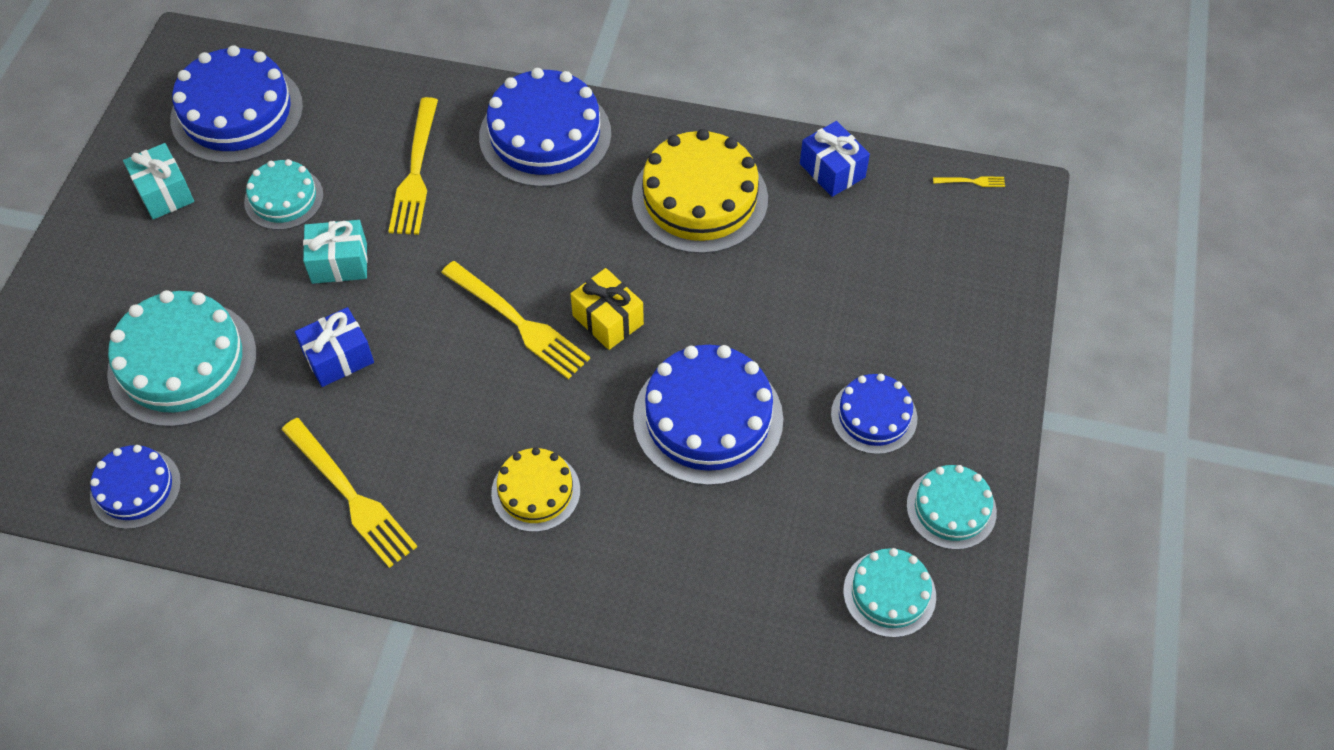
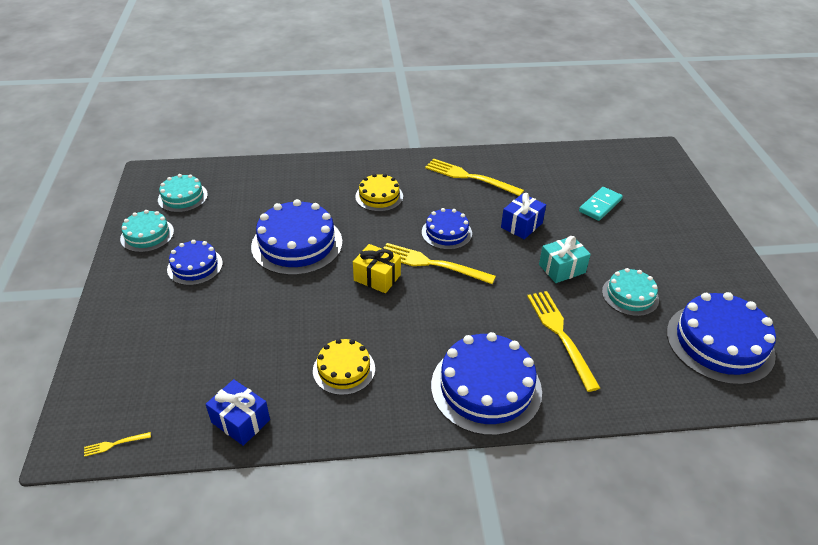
camera: 160 degrees right, 15 degrees down
(135, 488) = (571, 160): blue cake -> blue cake (446, 232)
(164, 193) = (705, 280): turquoise gift -> none
(182, 363) = (600, 205): turquoise cake -> turquoise domino
(700, 198) = (344, 369): yellow cake -> yellow cake, size x0.57

